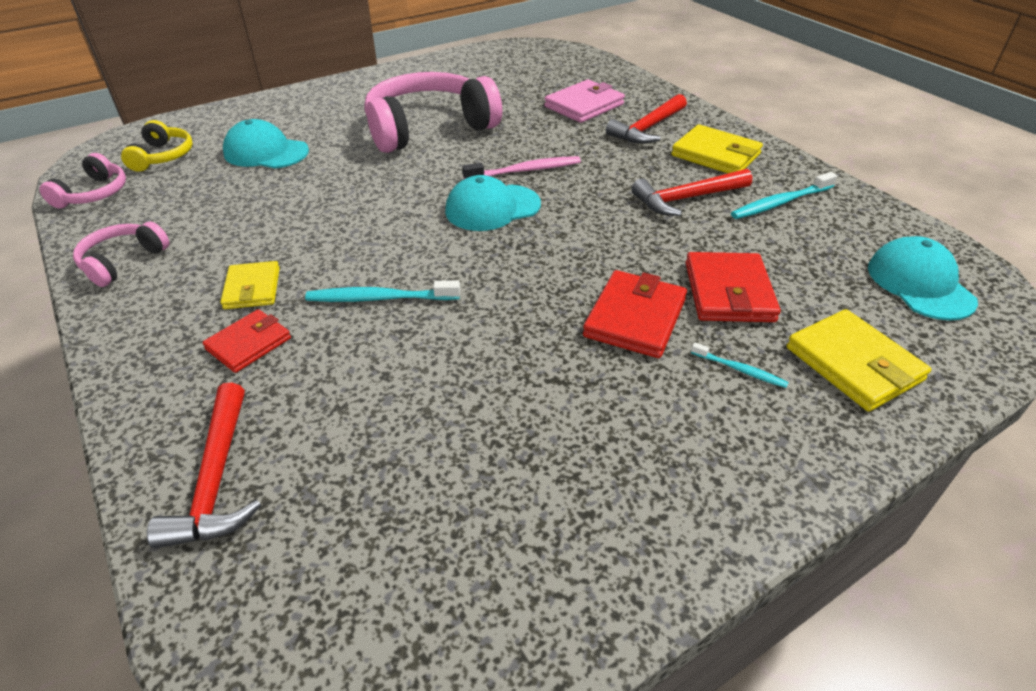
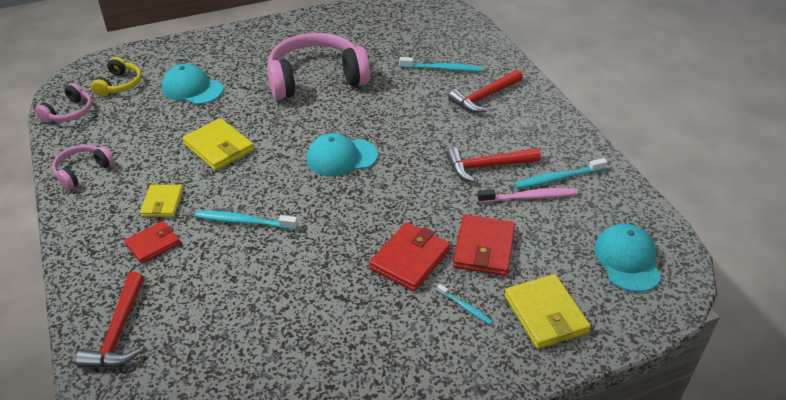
camera: 10 degrees right, 0 degrees up
(525, 170) = (376, 127): pink toothbrush -> pink toothbrush (530, 197)
(584, 105) = (443, 69): pink wallet -> turquoise toothbrush
(715, 155) = (527, 128): yellow wallet -> yellow wallet (219, 147)

